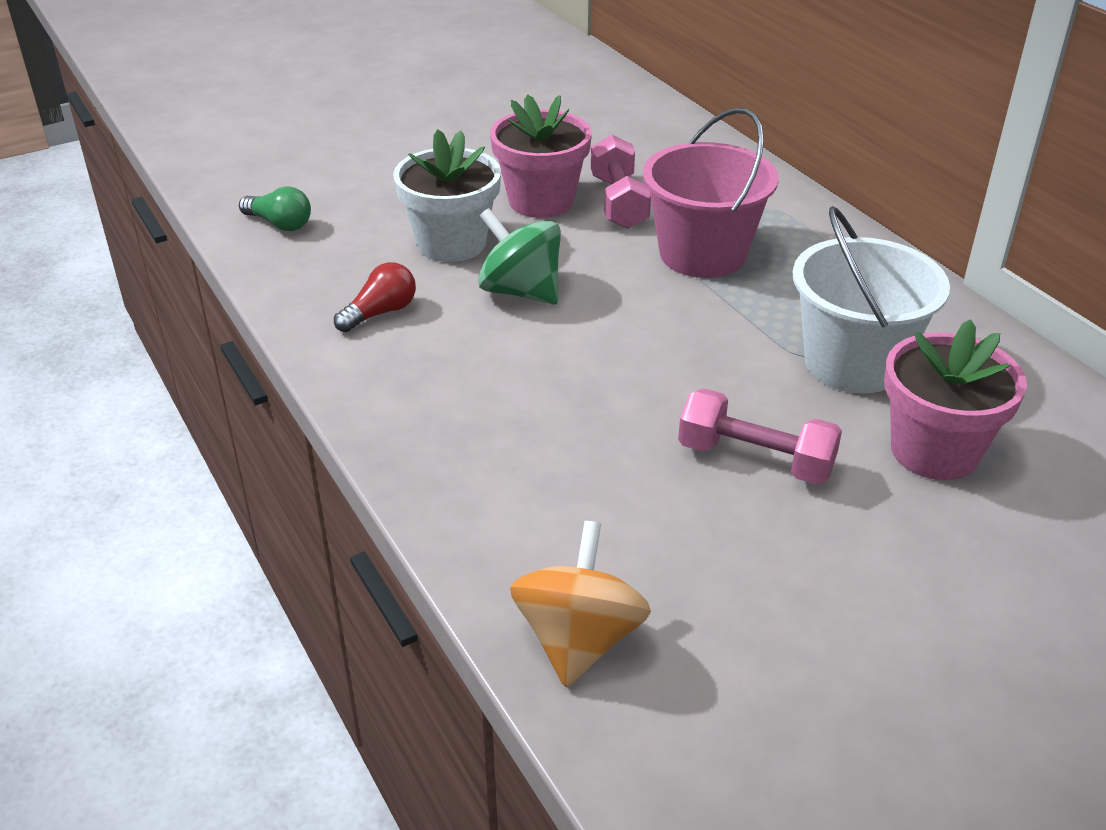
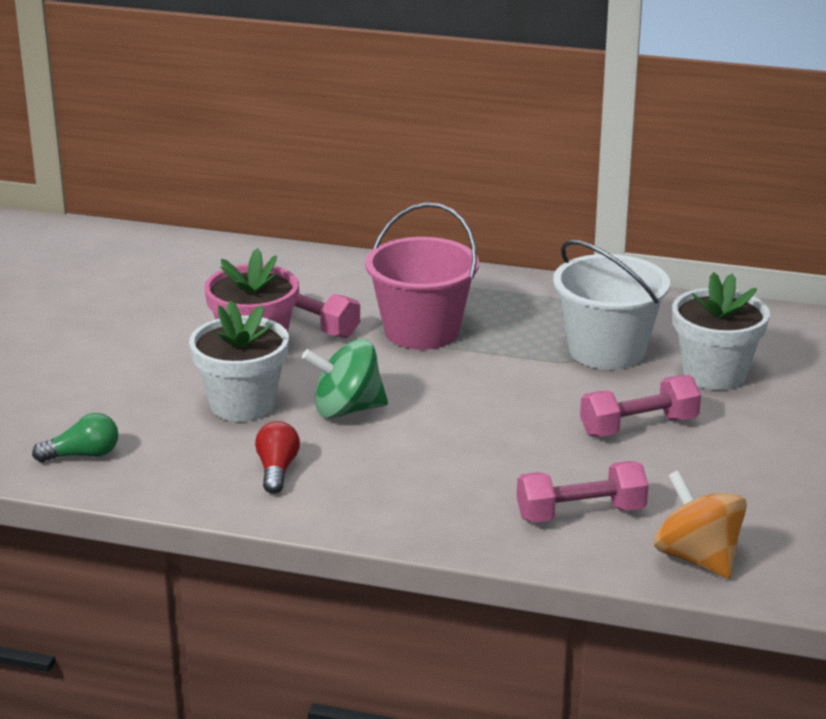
camera: 45 degrees left, 10 degrees down
(548, 512) = (580, 513): none -> pink dumbbell
(934, 451) = (714, 374): pink flower pot -> white flower pot

